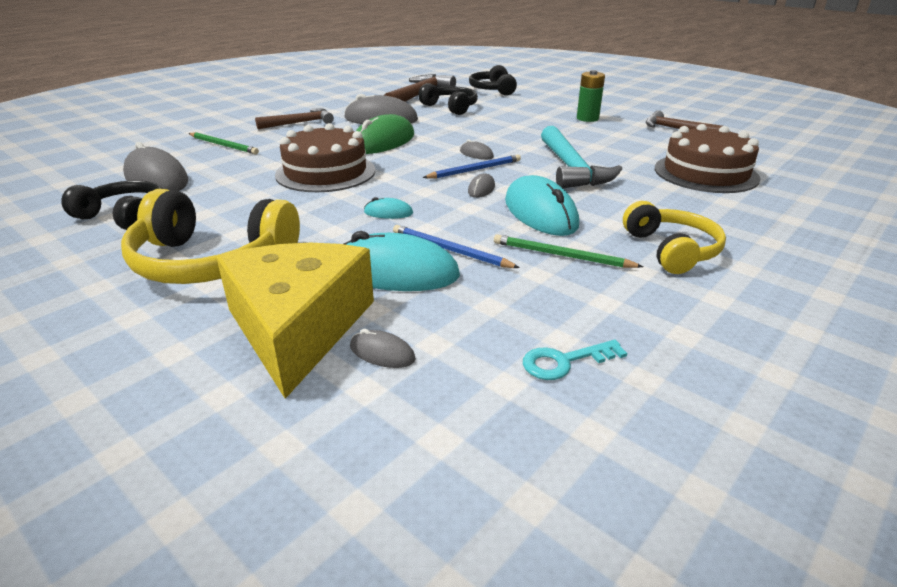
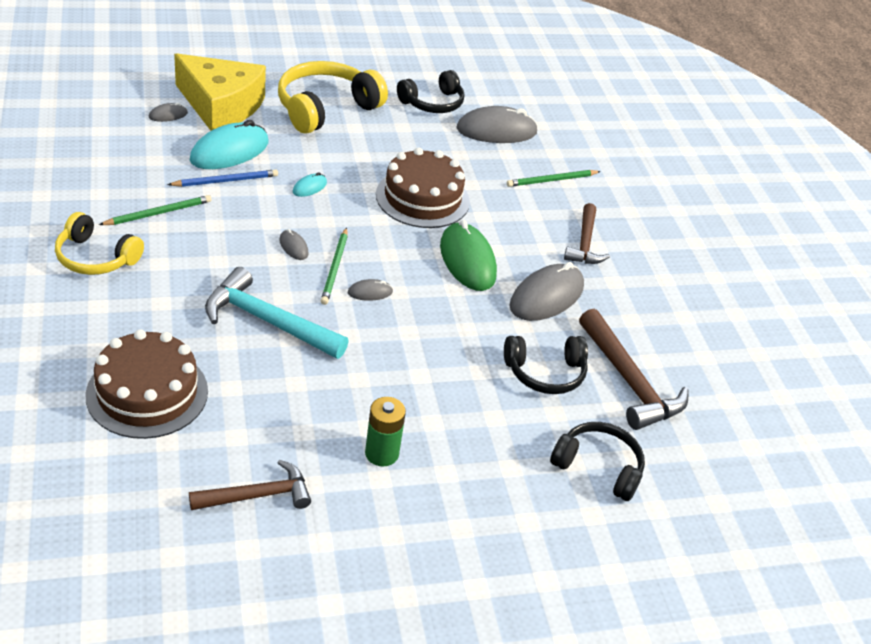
camera: 120 degrees right, 10 degrees up
(475, 170) = (335, 268): blue pencil -> green pencil
(540, 213) = (219, 245): turquoise mouse -> none
(564, 362) = (86, 151): turquoise key -> none

